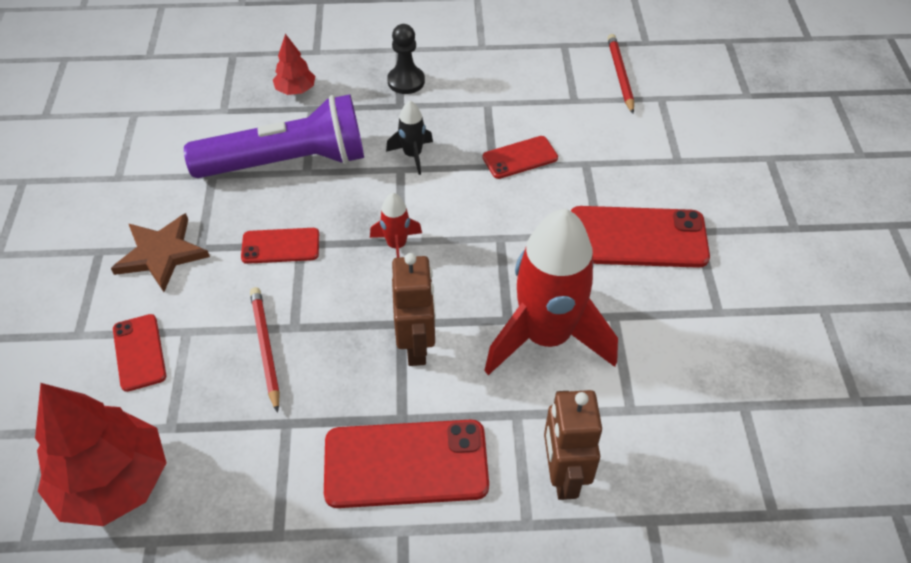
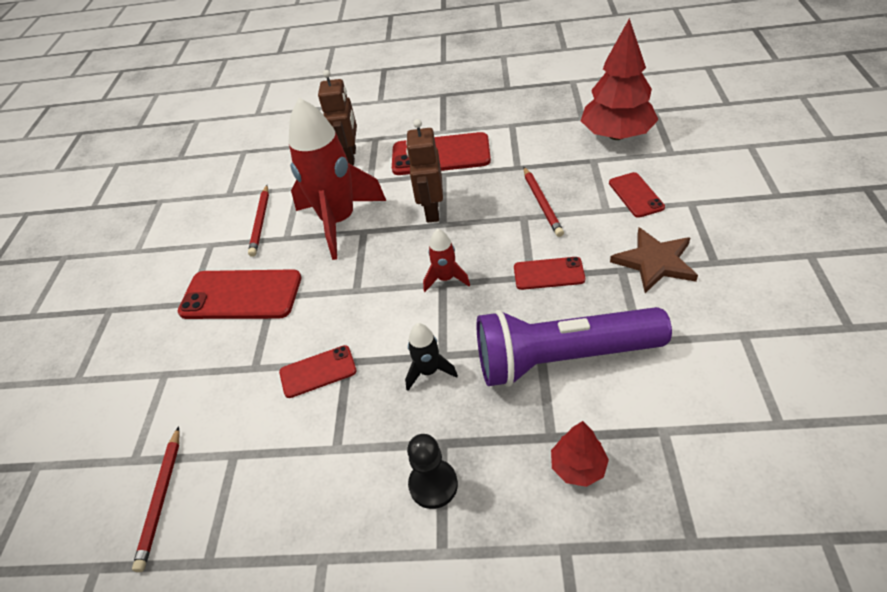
camera: 170 degrees left, 5 degrees down
(662, 344) = (260, 222): none -> red pencil

